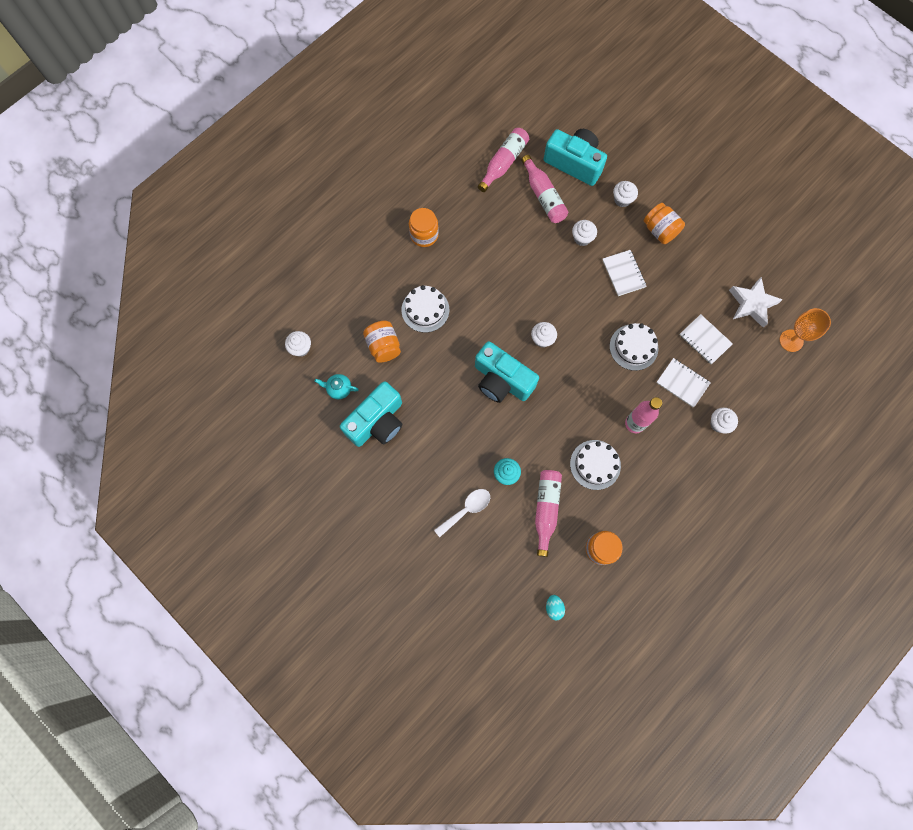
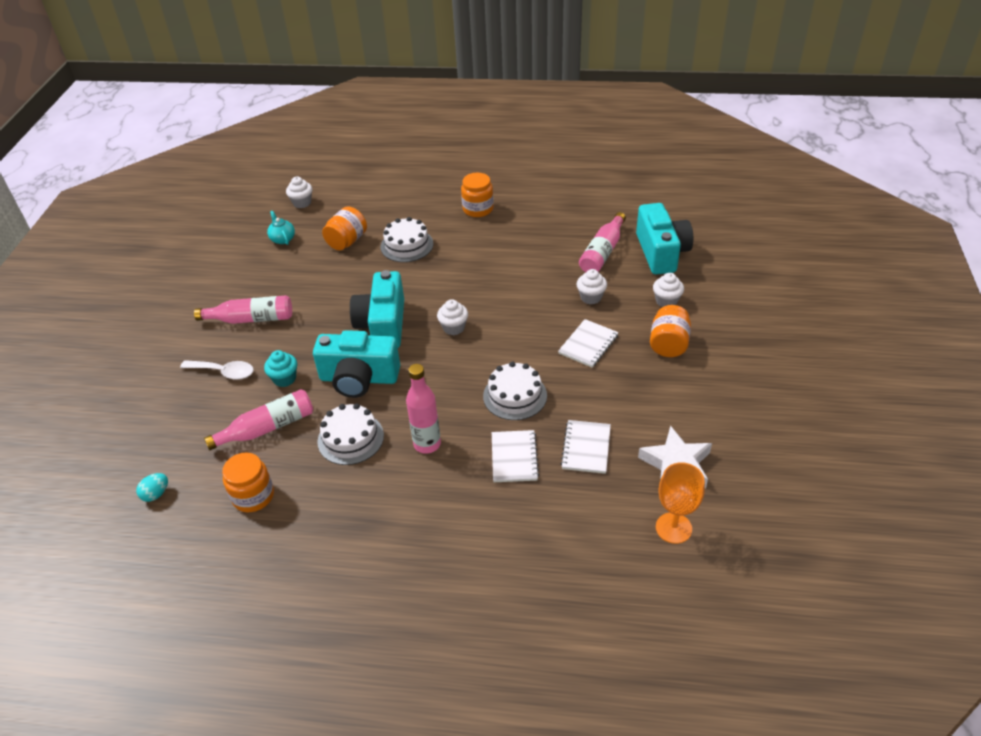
camera: 55 degrees right, 30 degrees down
(377, 422) = (270, 274): turquoise camera -> turquoise camera (359, 378)
(503, 163) = (603, 214): pink bottle -> pink bottle (251, 319)
(719, 424) = (496, 518): white cupcake -> none

